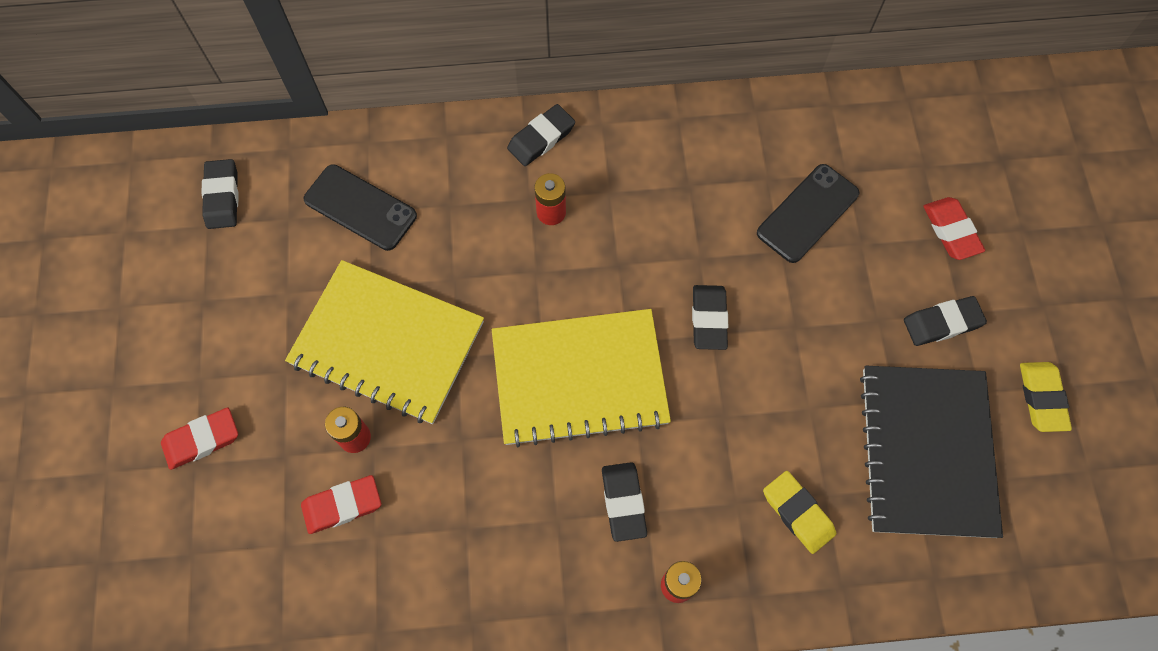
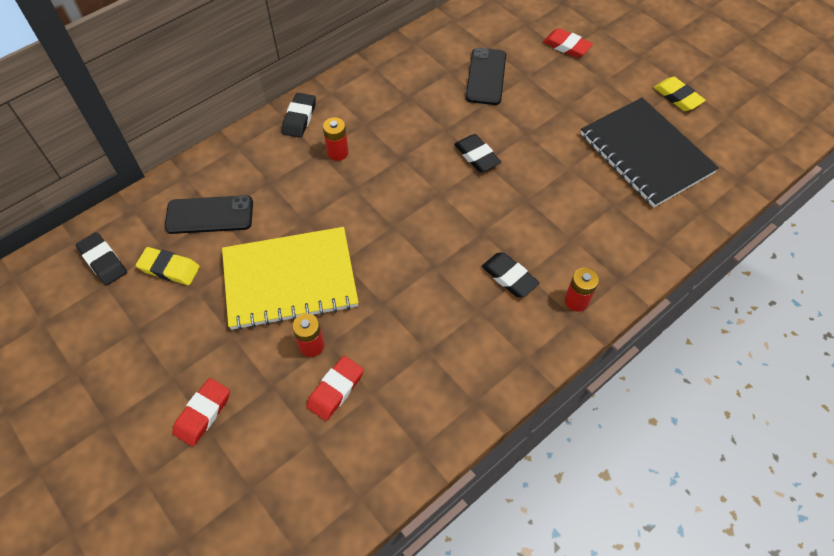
camera: 35 degrees left, 10 degrees down
(579, 378) = (428, 228): yellow notebook -> none
(798, 513) = (608, 223): yellow eraser -> yellow eraser (169, 268)
(942, 323) = (600, 90): black eraser -> none

